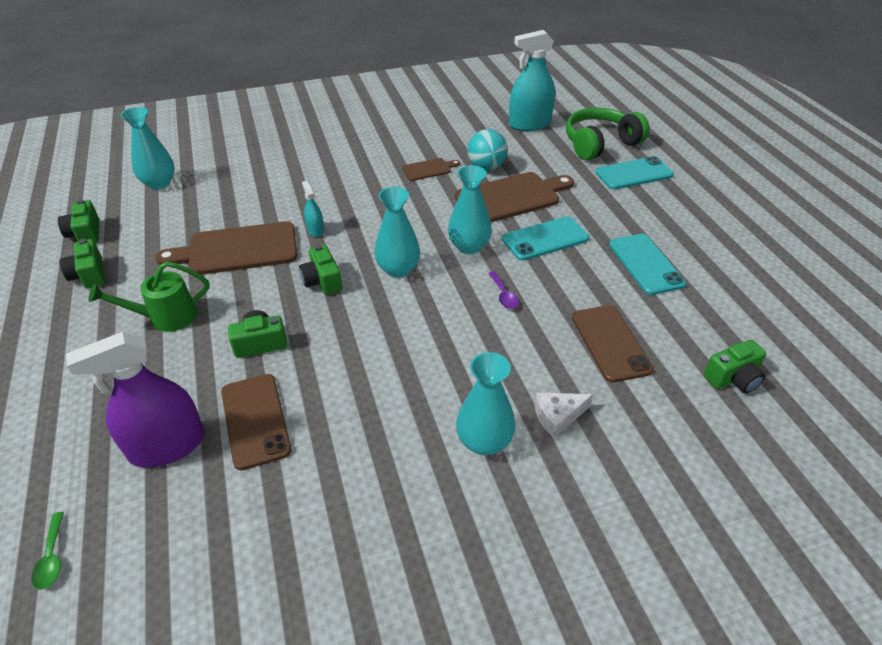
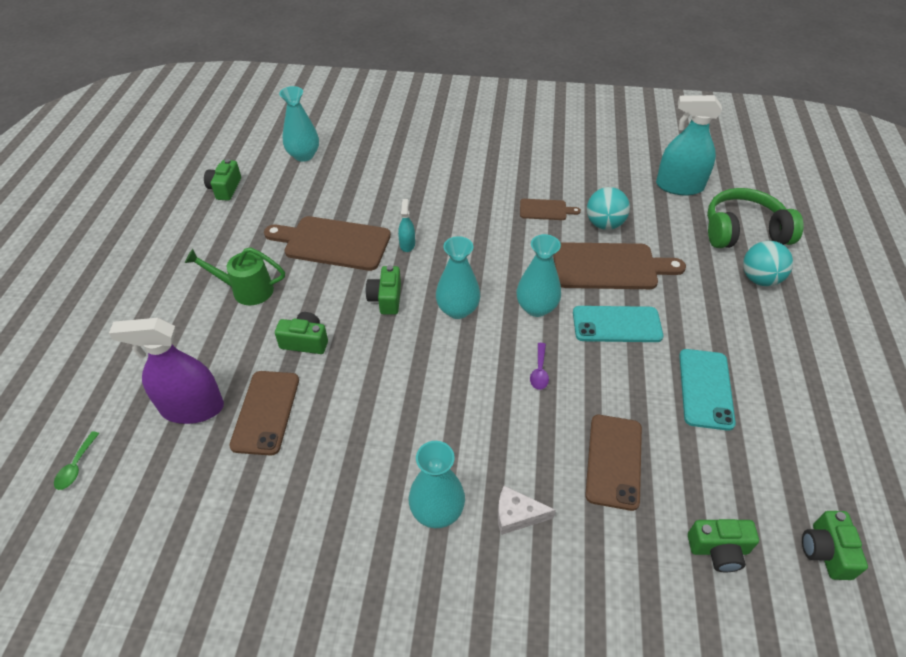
camera: 25 degrees right, 5 degrees up
(89, 275) = (210, 229): green camera -> green camera (825, 551)
(634, 174) = (759, 279): turquoise phone -> turquoise ball

